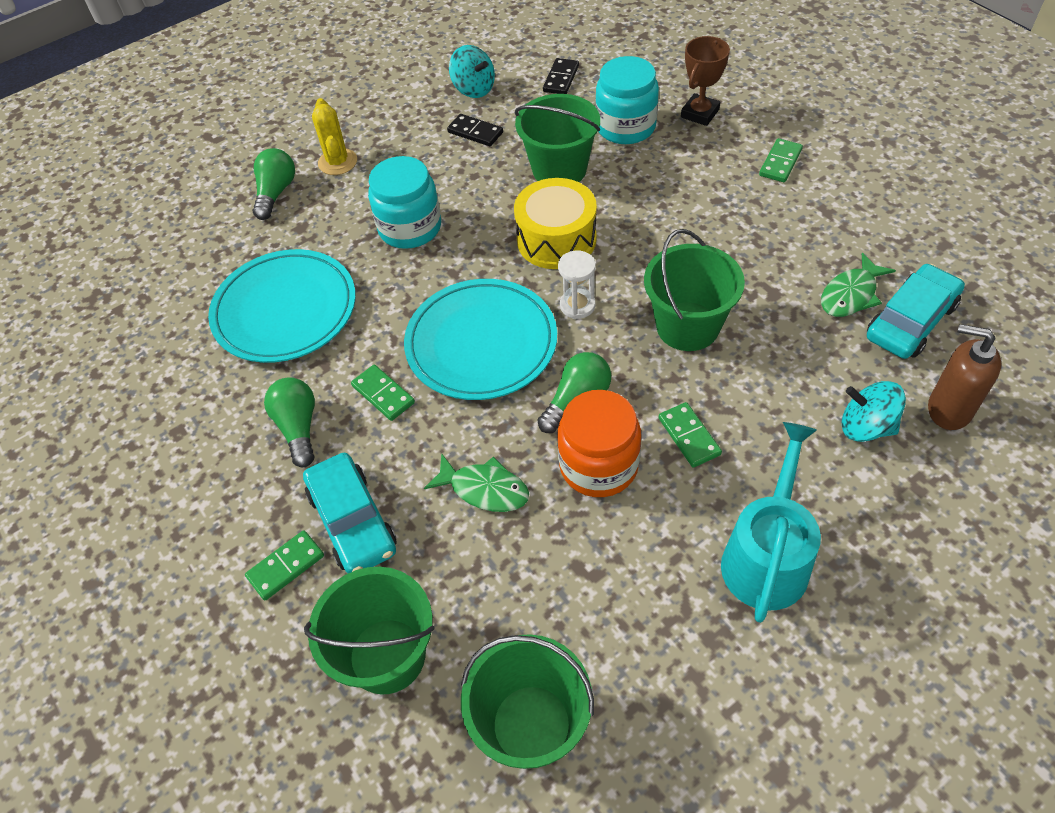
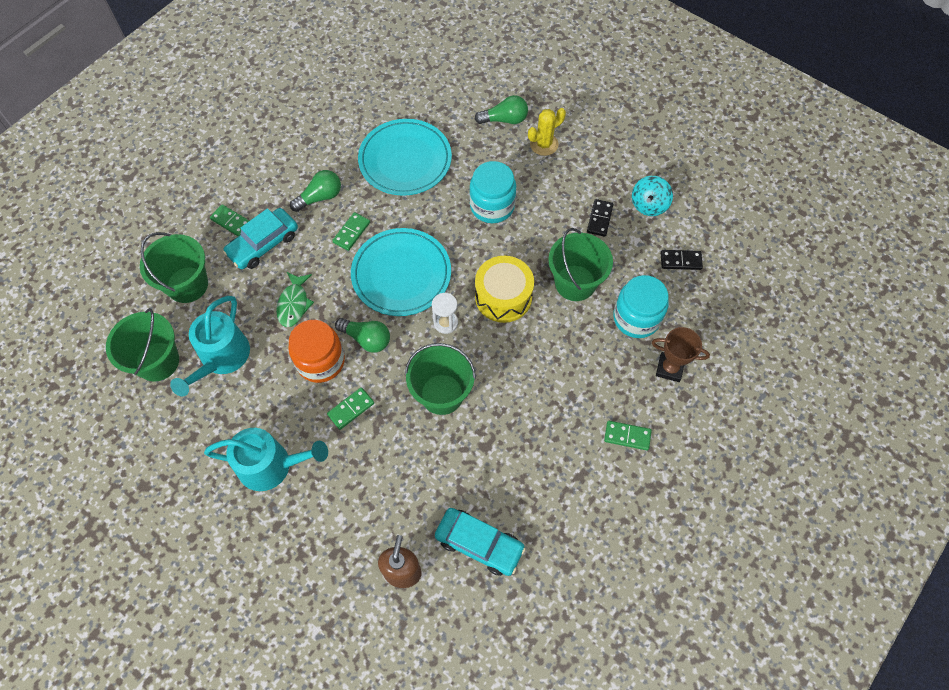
camera: 70 degrees right, 10 degrees up
(554, 612) = (221, 358): none -> turquoise watering can
(851, 294) = (496, 500): green fish -> none
(866, 427) = (378, 517): turquoise spinning top -> none

